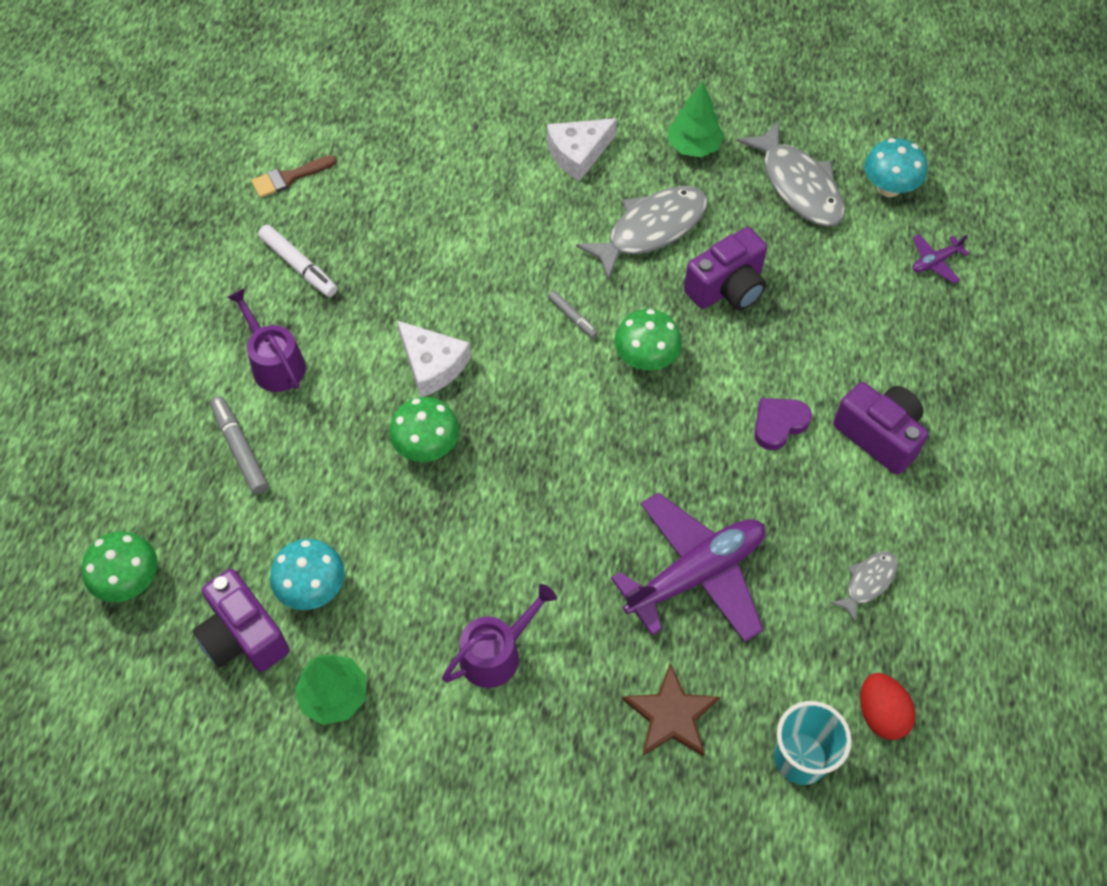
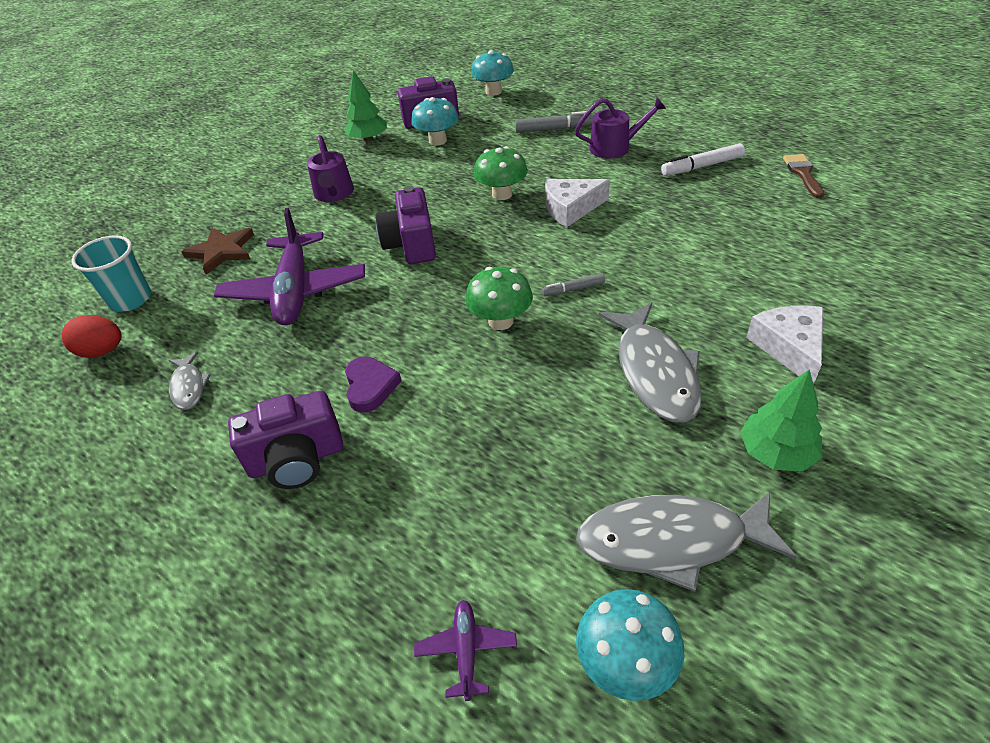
camera: 120 degrees right, 15 degrees down
(130, 581) = (493, 92): green mushroom -> turquoise mushroom
(727, 288) = (547, 407): purple camera -> purple camera (411, 244)

